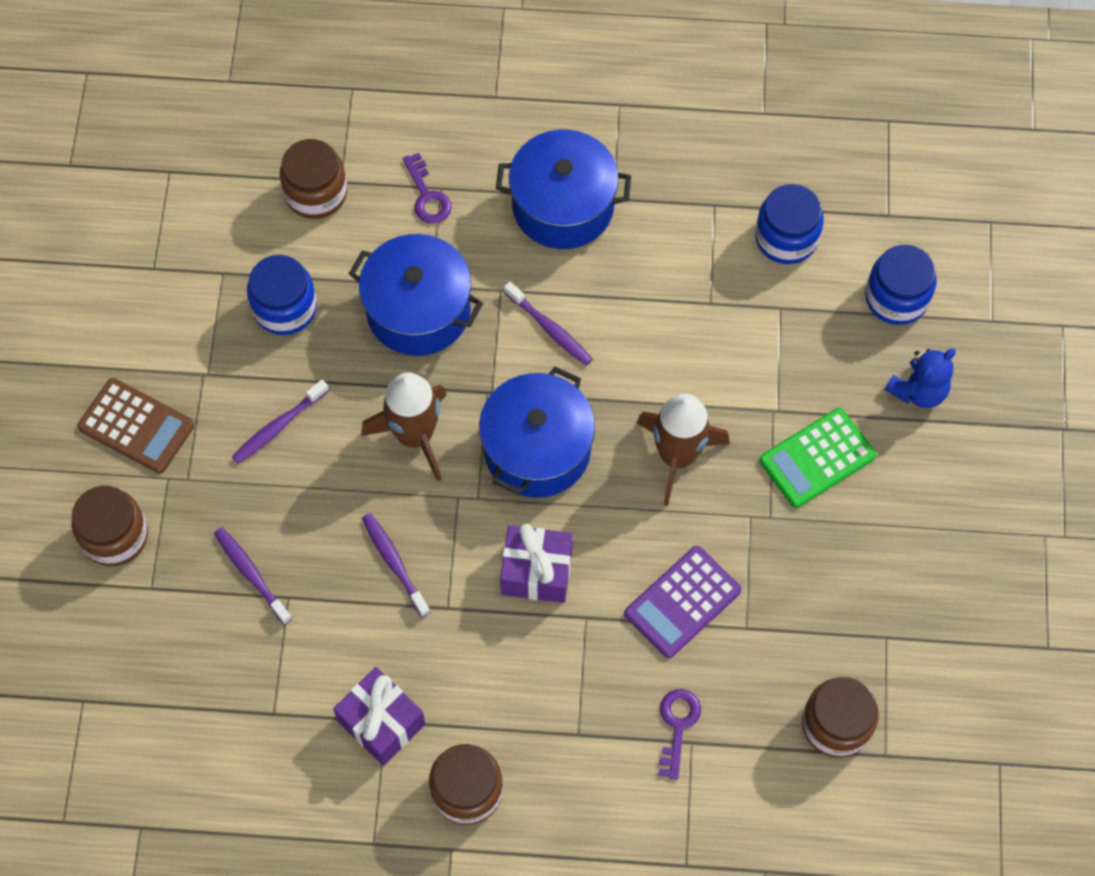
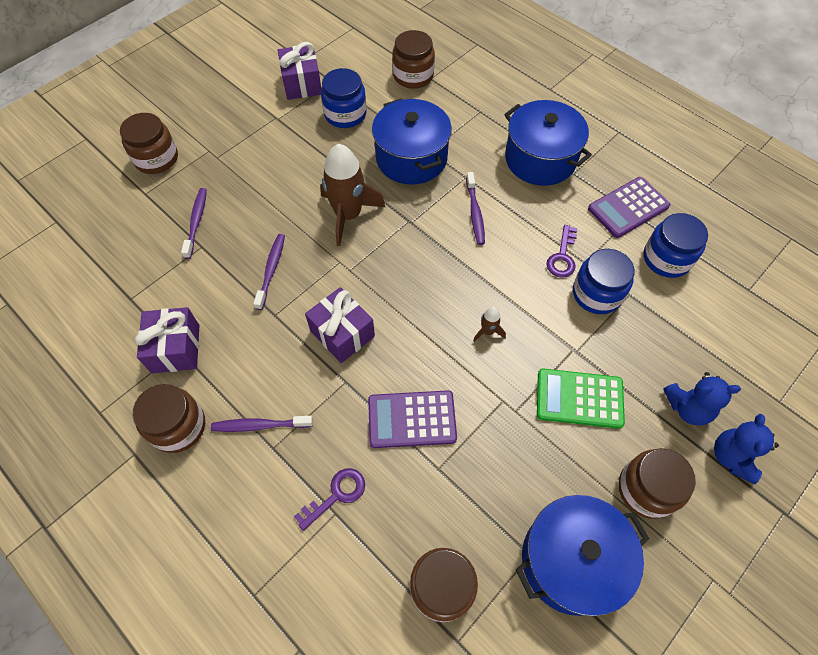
camera: 40 degrees right, 5 degrees down
(136, 426) = (220, 119): brown calculator -> none
(188, 303) = (302, 84): none -> purple gift
(278, 426) = (285, 164): purple toothbrush -> purple toothbrush (260, 425)
(427, 196) = (469, 110): purple key -> purple key (562, 256)
(537, 449) = (407, 268): blue pot -> blue pot (571, 560)
(677, 456) = (488, 331): brown rocket -> brown rocket, size x0.43
(703, 202) = (628, 207): none -> purple calculator
(896, 298) = (717, 340): blue jar -> blue jar (597, 294)
(938, 499) = (646, 489): none -> brown jar
(987, 410) = (732, 457): none -> blue teddy bear

